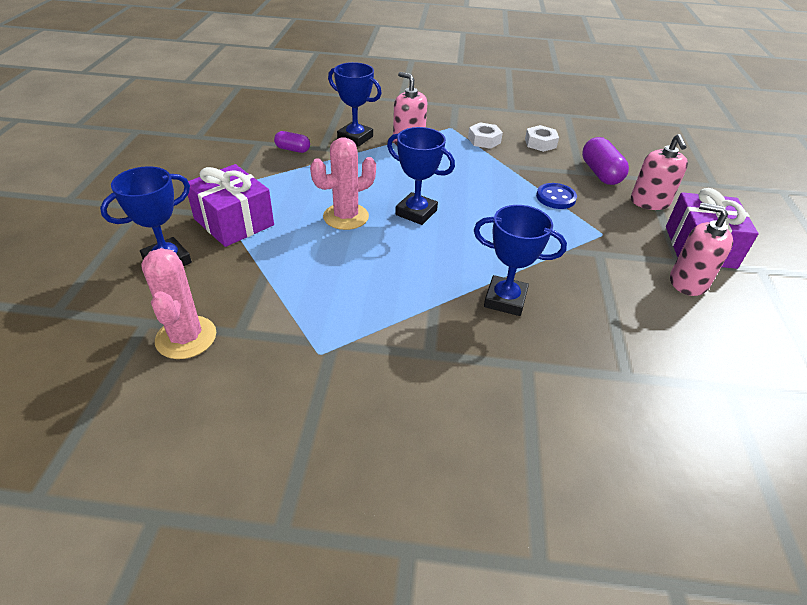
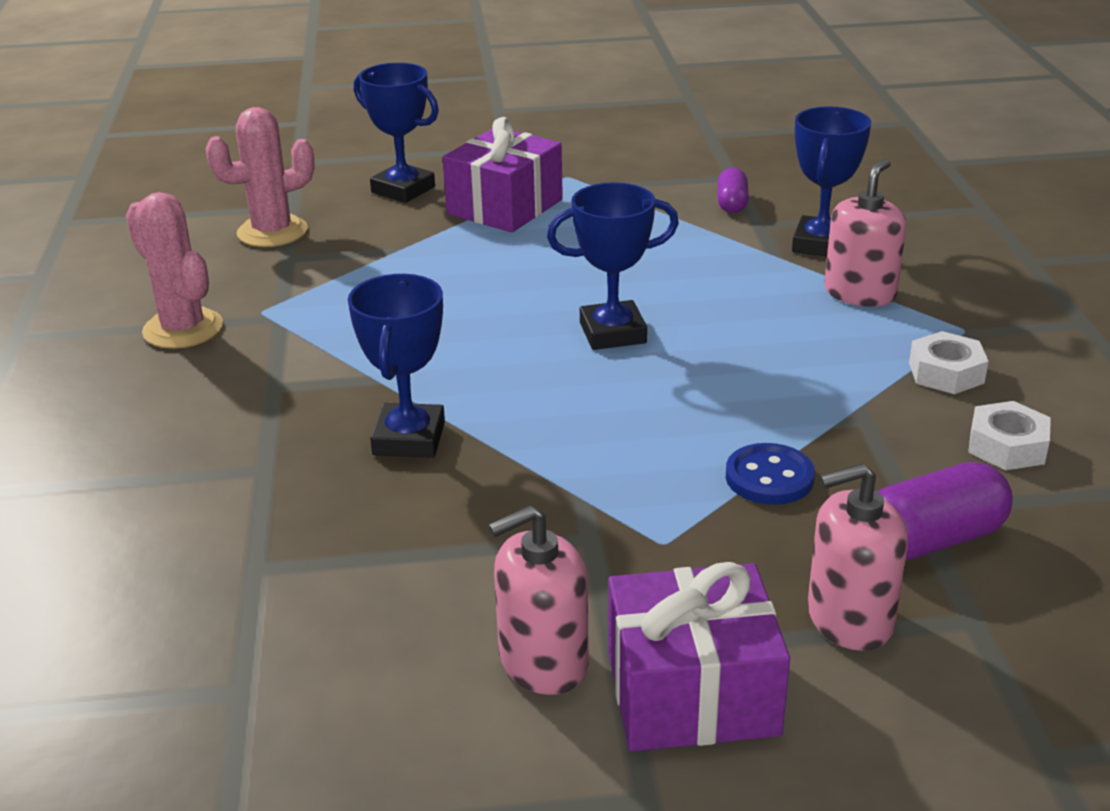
camera: 80 degrees right, 10 degrees down
(346, 217) = (564, 278): pink cactus -> pink cactus (183, 329)
(416, 212) = (612, 333): blue trophy -> blue trophy turned 60 degrees clockwise
(688, 282) = (543, 661): pink soap dispenser -> pink soap dispenser turned 135 degrees counterclockwise

